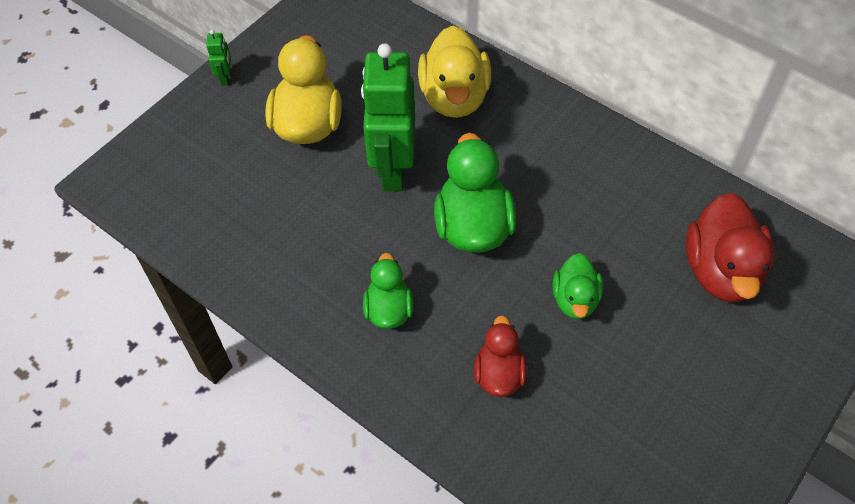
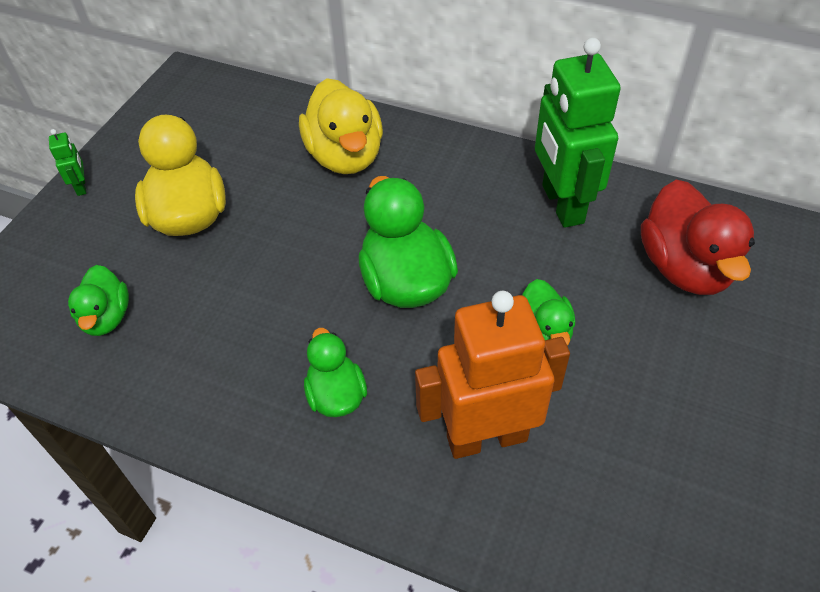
camera: 15 degrees left, 5 degrees down
(223, 200) = (106, 317): none -> green duck
(393, 169) = (298, 242): green robot -> green robot (562, 204)
(499, 374) = (486, 437): red duck -> orange robot

